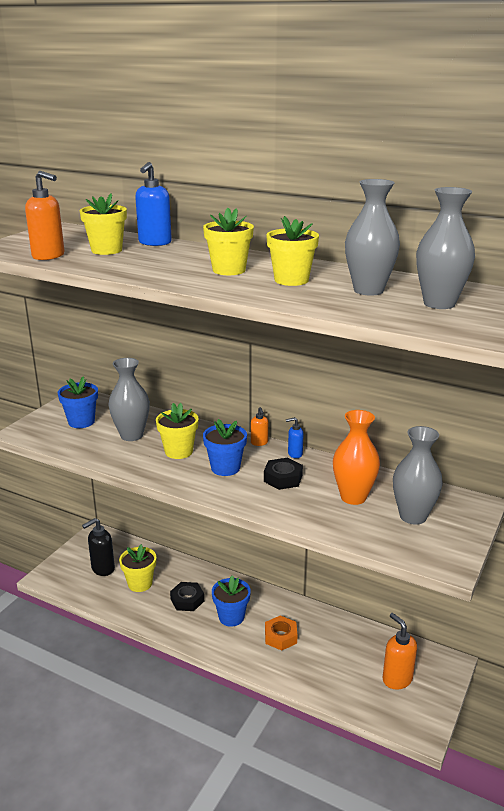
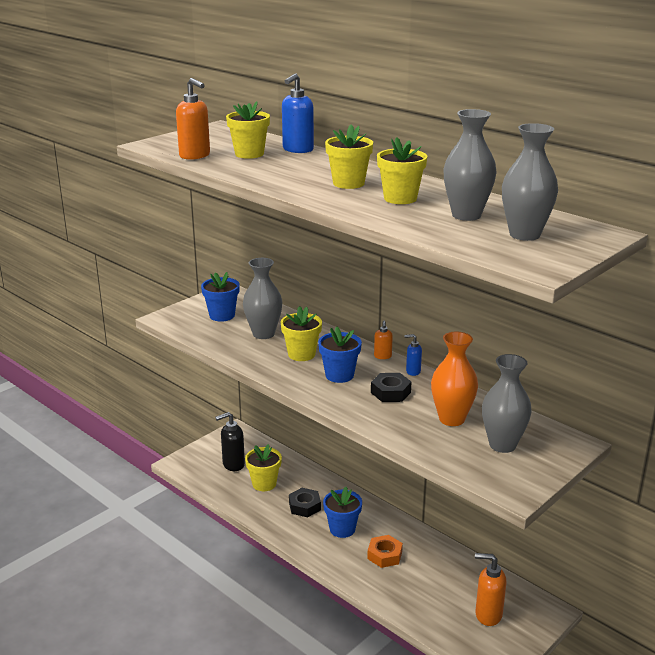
camera: 15 degrees right, 0 degrees up
(397, 679) = (488, 615): orange soap dispenser -> orange soap dispenser turned 60 degrees counterclockwise

